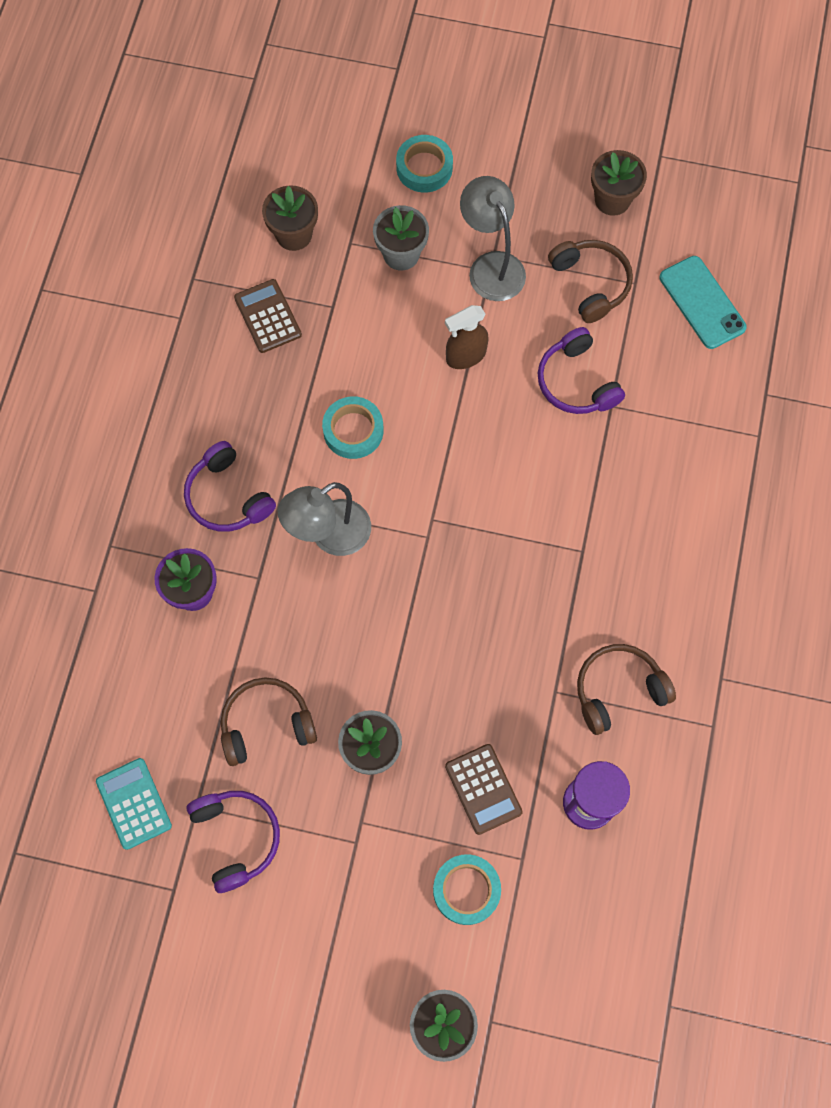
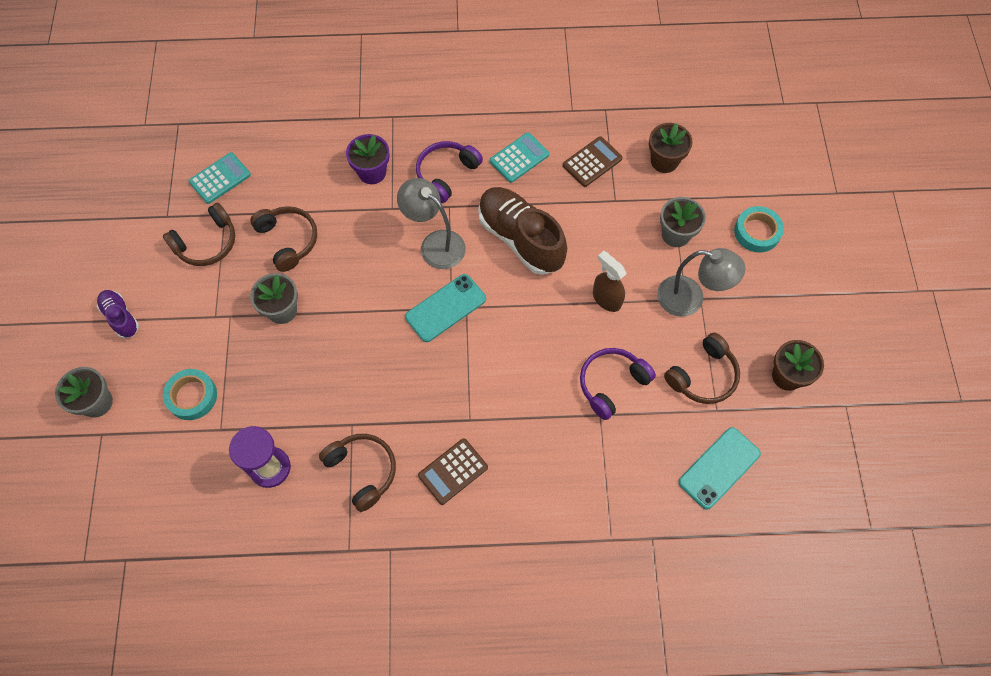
camera: 75 degrees right, 5 degrees down
(232, 401) = (519, 158): none -> turquoise calculator
(236, 837) = (207, 243): purple headphones -> brown headphones
(320, 976) = (121, 317): none -> purple shoe
(353, 430) = (520, 238): turquoise tape -> brown shoe
(426, 544) = (445, 308): none -> turquoise phone
(483, 789) = (267, 390): brown calculator -> brown calculator (453, 471)
(491, 266) = (690, 299): grey lamp -> grey lamp turned 60 degrees clockwise

